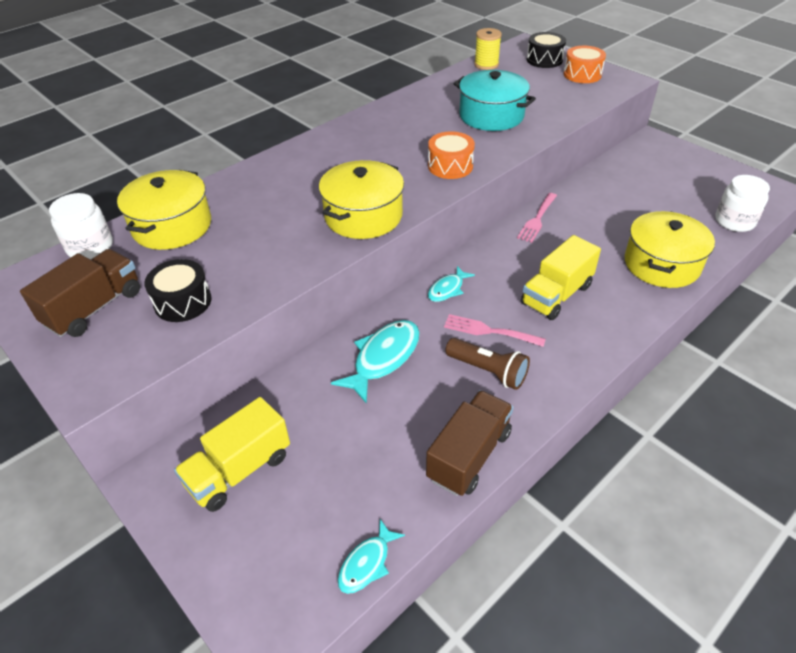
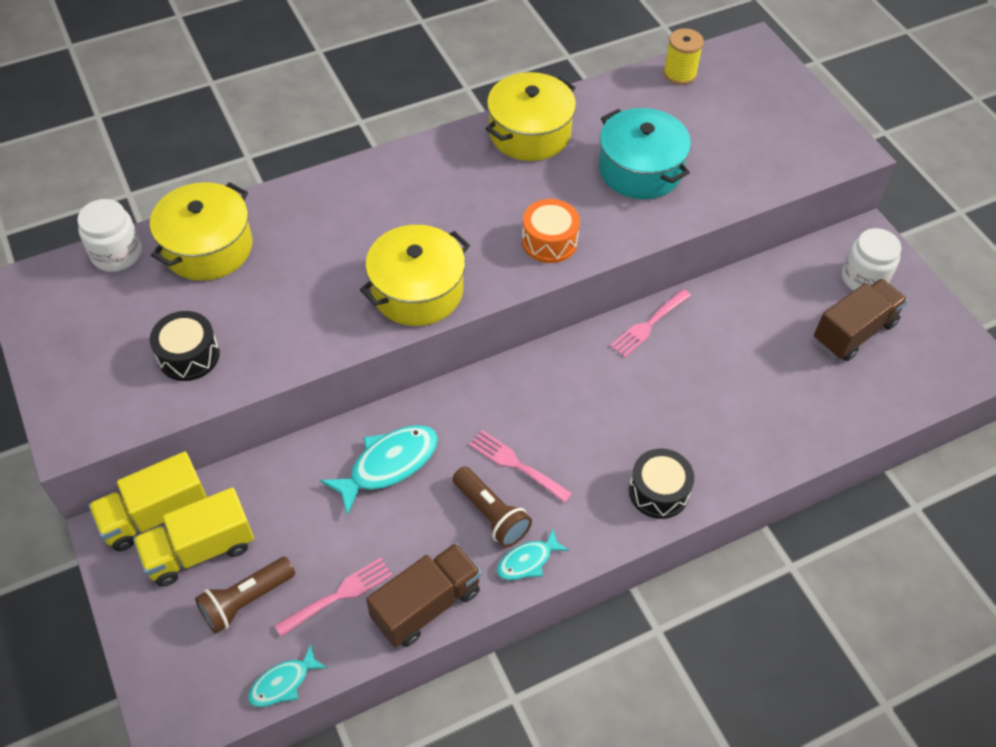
camera: 15 degrees right, 10 degrees up
(94, 308) = (101, 338): brown truck -> brown truck (854, 332)
(300, 500) = (246, 600): none -> brown flashlight
(386, 470) = (339, 595): none -> pink fork
(447, 289) = (496, 396): turquoise fish -> turquoise fish (527, 561)
(544, 60) = (762, 84): black drum -> black drum (658, 491)
(556, 295) = (615, 439): yellow truck -> yellow truck (155, 515)
(582, 74) = (797, 125): orange drum -> none
(661, 264) = (763, 433): yellow pot -> yellow pot (529, 133)
(734, 221) = (893, 396): white jar -> white jar (864, 278)

